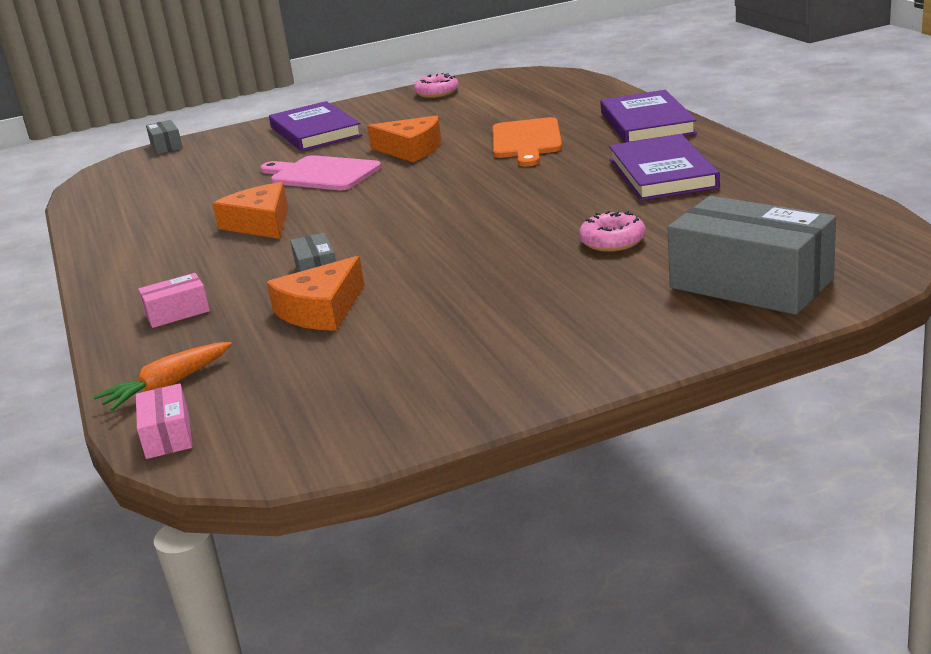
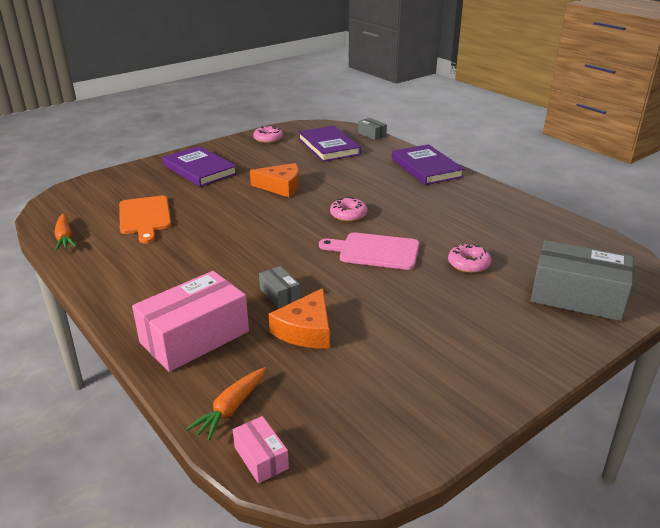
camera: 20 degrees left, 5 degrees up
(96, 208) = (65, 238): none -> orange carrot
(166, 146) = (89, 180): grey box -> grey box (372, 134)
(177, 312) = (195, 337): pink box -> pink box, size x2.15
(260, 223) = (209, 252): orange cheese -> none
(322, 174) = (228, 207): pink cutting board -> pink cutting board (375, 251)
(481, 182) = (348, 215): none -> pink donut
(526, 141) = (357, 180): orange cutting board -> orange cutting board (145, 217)
(662, 173) = (463, 208): purple book -> purple book (328, 147)

